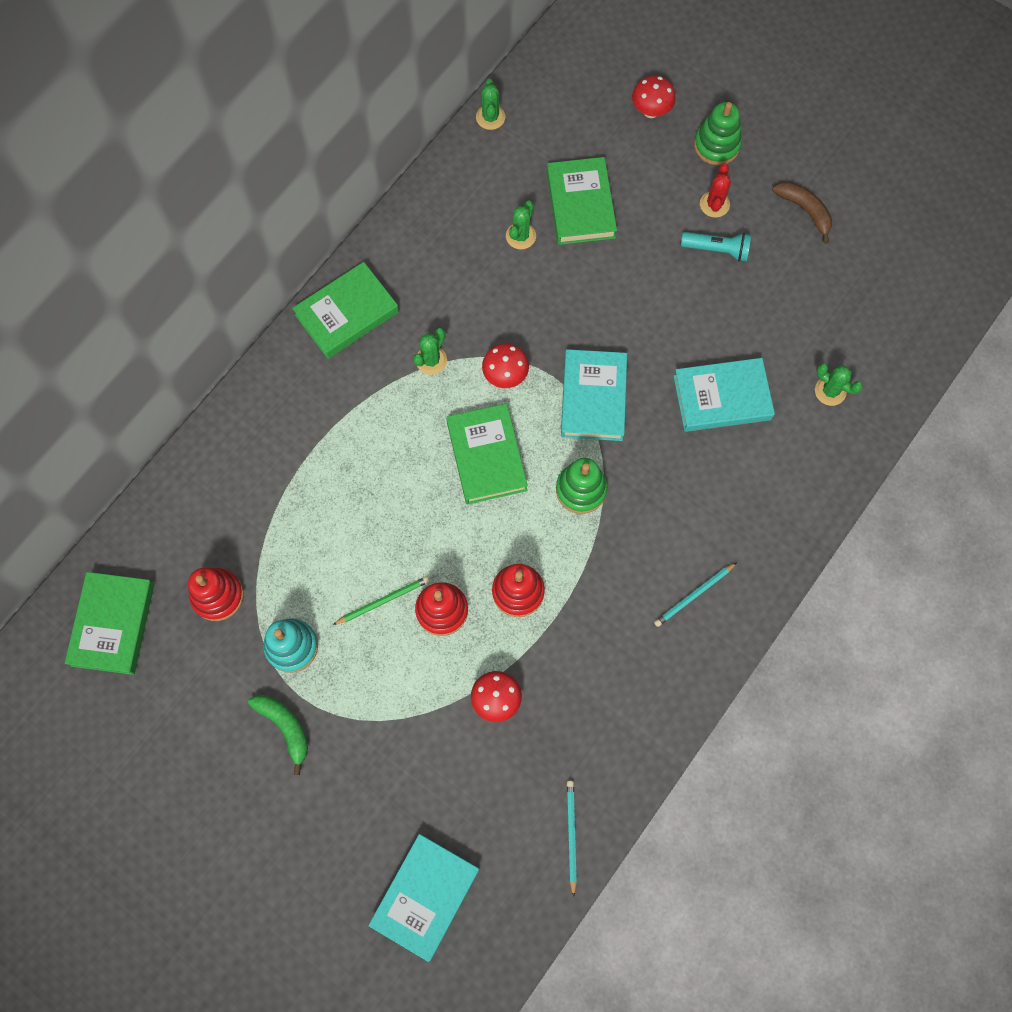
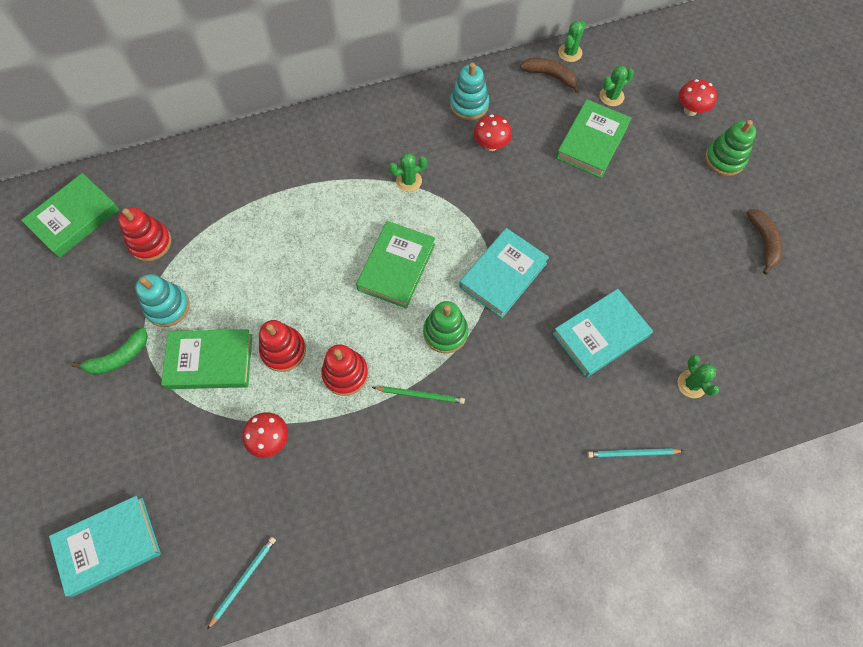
camera: 35 degrees right, 5 degrees down
(285, 727) = (118, 357): green banana -> green banana turned 60 degrees clockwise
(347, 314) = (376, 119): green book -> green book (210, 361)
(383, 600) = (250, 317): green pencil -> green pencil (420, 395)
(430, 239) = (469, 105): none -> turquoise stacking toy
(489, 156) = (550, 76): none -> brown banana
(505, 376) = (451, 222): red mushroom -> red mushroom (491, 145)
(520, 236) = (533, 138): green cactus -> green cactus (611, 96)
(694, 595) = (471, 465): turquoise pencil -> turquoise pencil (632, 453)
(714, 204) = (694, 197): red cactus -> none
(717, 250) = (673, 229): turquoise flashlight -> none
(722, 398) = (600, 335): turquoise book -> turquoise book turned 60 degrees counterclockwise

